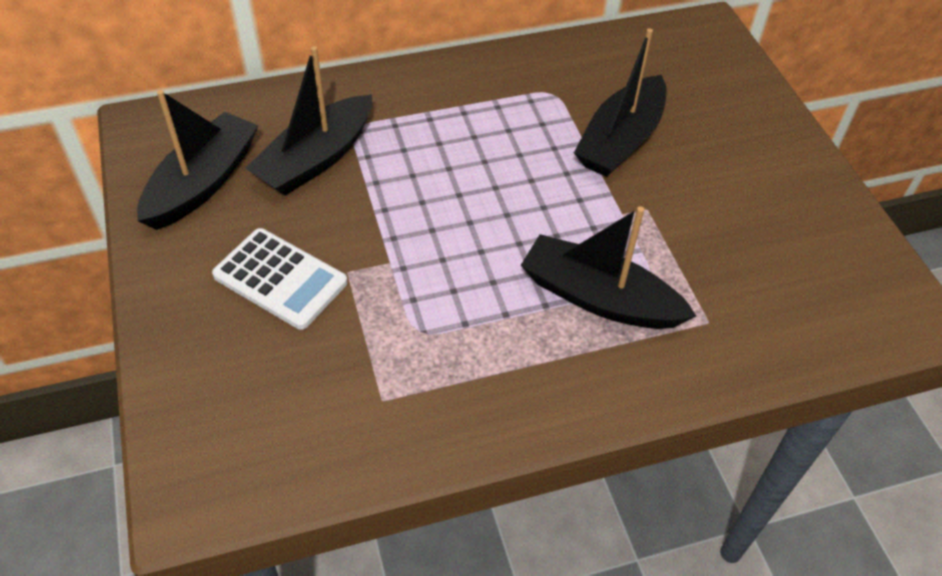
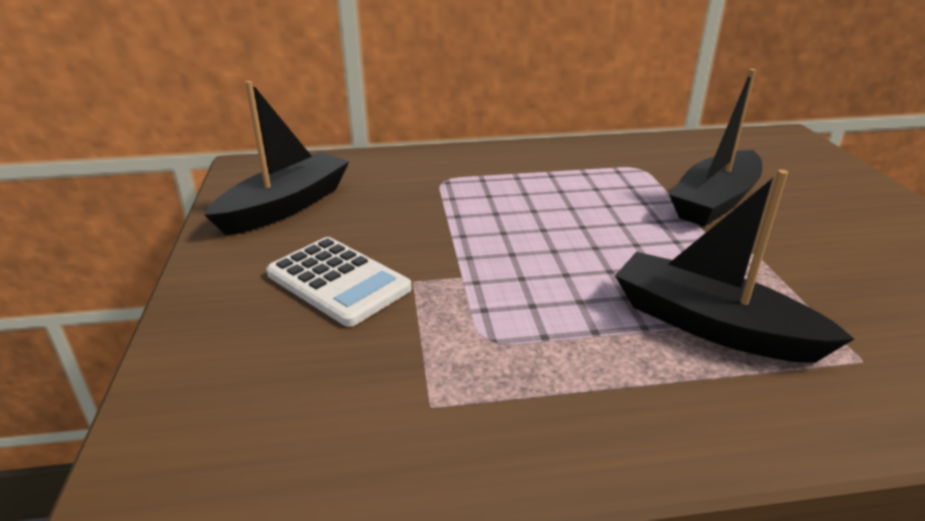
camera: 10 degrees right, 20 degrees down
(316, 159) = (401, 197): black boat -> none

